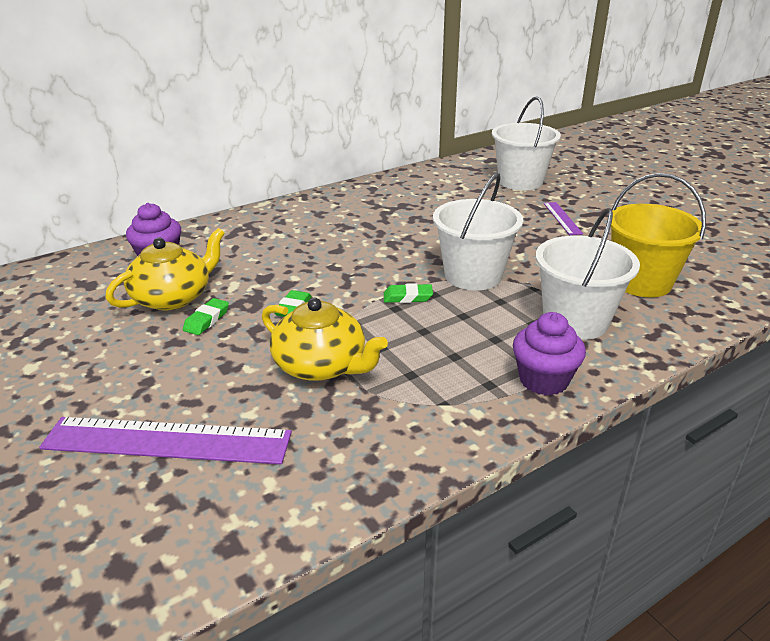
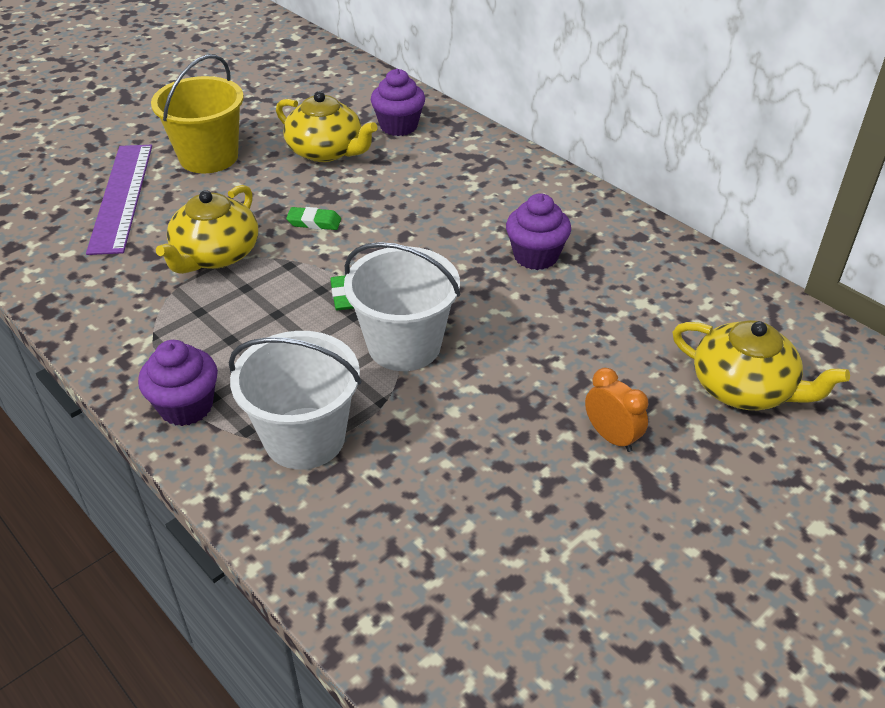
camera: 80 degrees right, 10 degrees up
(207, 320) = (288, 177): green eraser -> none
(381, 221) = (536, 256): none -> purple cupcake
(520, 181) = (744, 388): white bucket -> yellow teapot
(562, 218) = (611, 437): purple ruler -> orange clock
(641, 282) = (416, 516): yellow bucket -> yellow bucket (209, 157)

